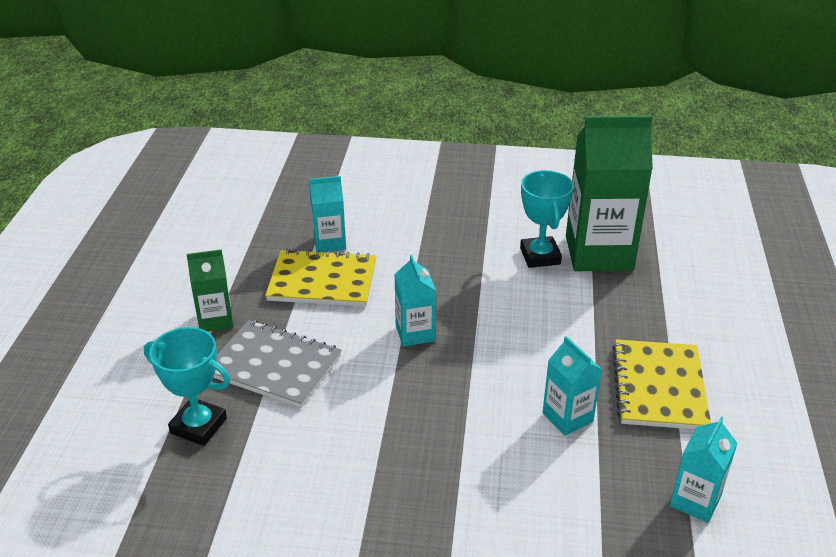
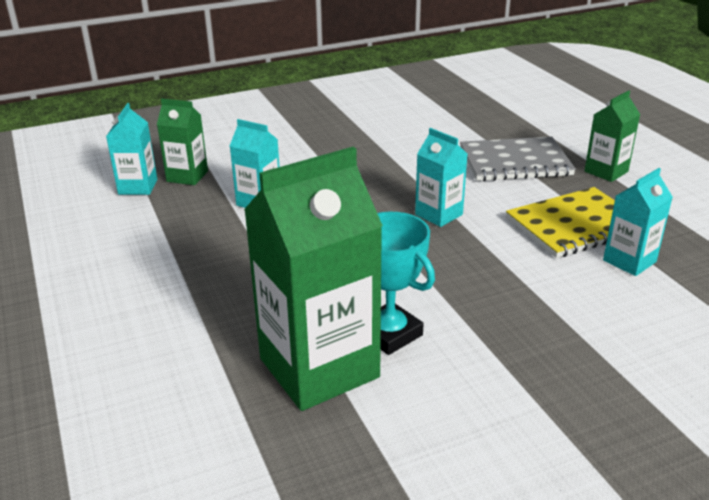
camera: 150 degrees right, 5 degrees down
(198, 426) = (510, 125): turquoise trophy -> none
(631, 496) = (187, 176): none -> green carton
(658, 387) = (187, 245): yellow notebook -> none

